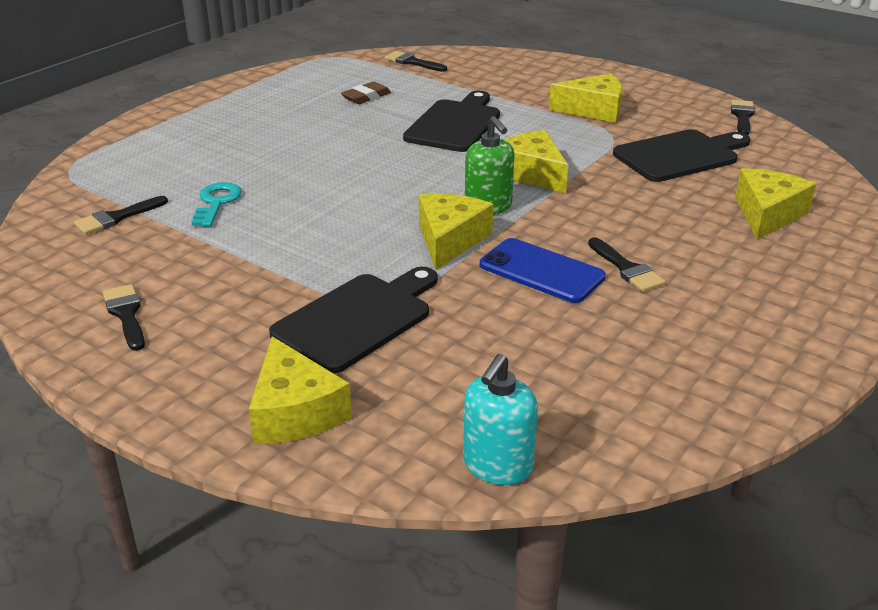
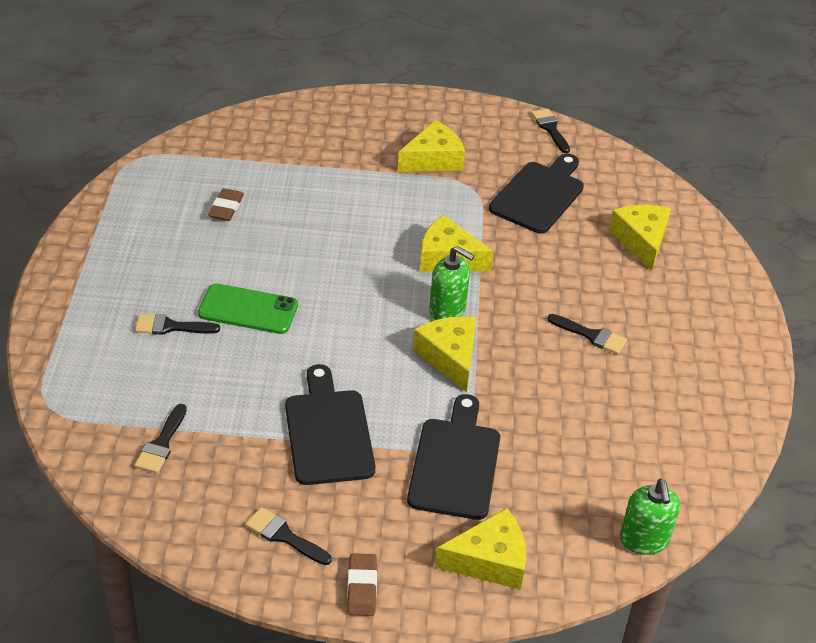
camera: 35 degrees left, 10 degrees up
(141, 381) = (362, 587): none -> brown eraser
(216, 203) = (229, 391): turquoise key -> none
(295, 411) = (489, 560): yellow cheese -> yellow cheese turned 45 degrees counterclockwise
(303, 158) = (248, 309): none -> green phone
(412, 62) = (223, 143): black brush -> black brush (171, 327)
(455, 124) = (337, 218): black cutting board -> black cutting board (328, 432)
(497, 466) = (644, 540): turquoise soap dispenser -> green soap dispenser
(541, 271) = (538, 362): blue phone -> none

